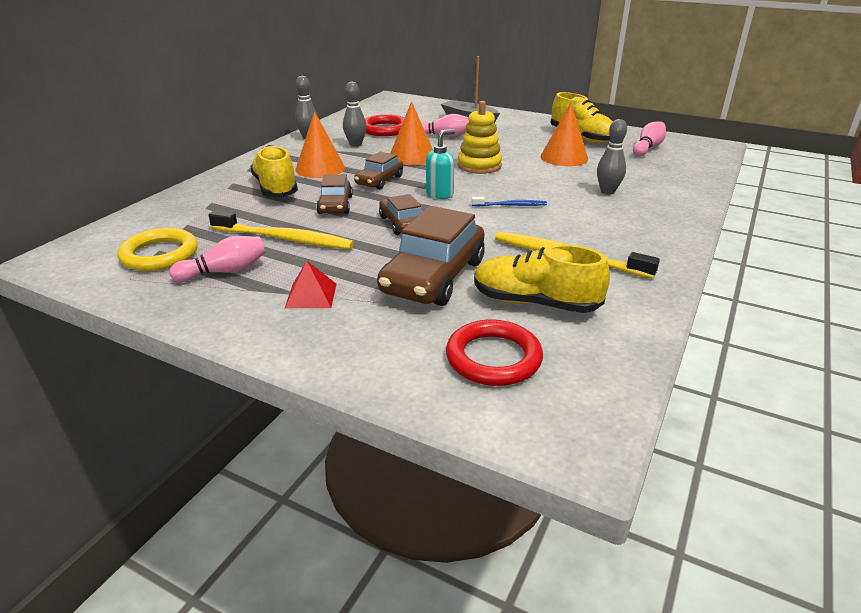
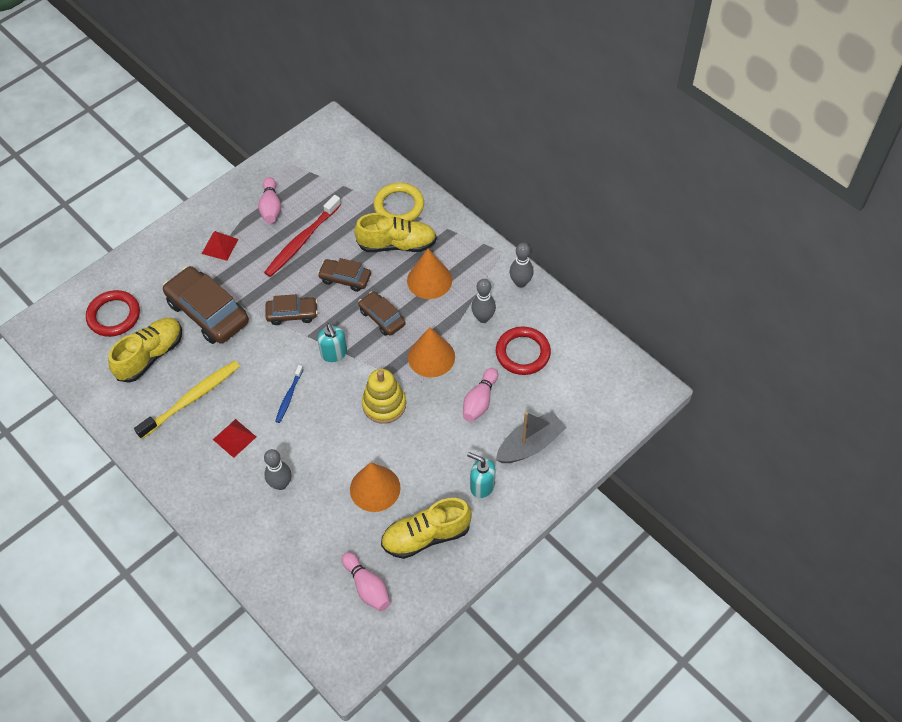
camera: 110 degrees right, 25 degrees up
(159, 254) = (311, 176): yellow ring -> yellow ring (399, 206)
(285, 239) = (301, 241): yellow toothbrush -> red toothbrush
(519, 128) = (482, 486): none -> turquoise soap dispenser
(587, 222) = (234, 438): none -> red pyramid

